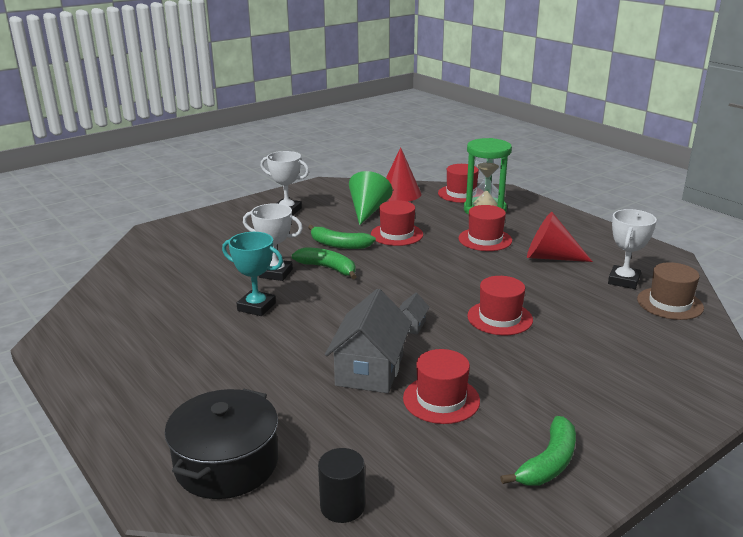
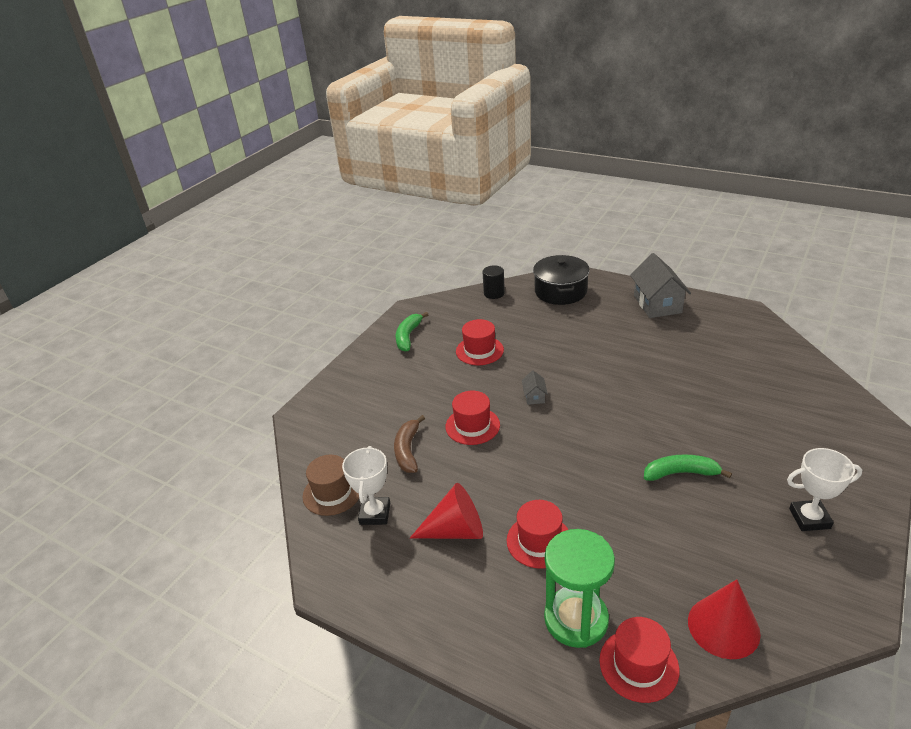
camera: 160 degrees right, 10 degrees up
(256, 307) = (660, 375): turquoise trophy -> none
(276, 273) = (690, 413): white trophy -> none
(328, 268) = (654, 435): green banana -> none
(368, 211) = (719, 556): green cone -> none
(370, 369) = (534, 355): grey house -> grey house (657, 304)
(397, 234) = (640, 515): red hat -> none
(582, 315) = (408, 450): none -> brown banana

